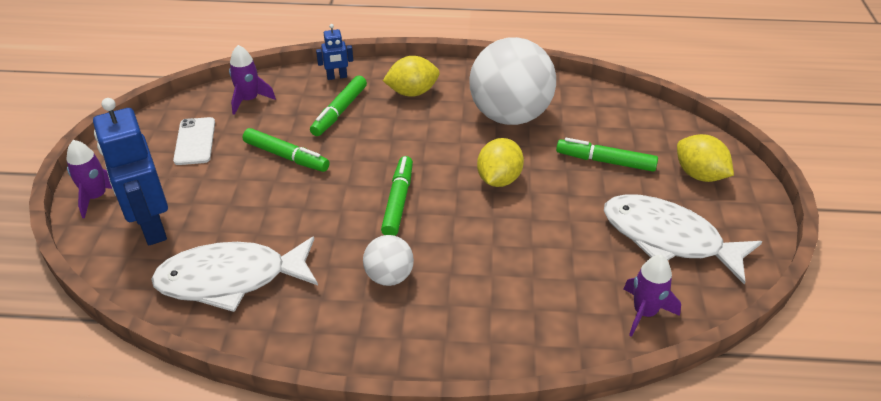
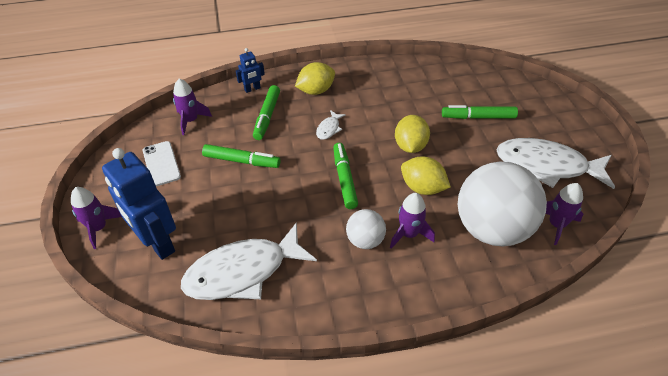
camera: 15 degrees left, 5 degrees up
(407, 139) = (329, 129): none -> white fish
(446, 281) = (409, 234): none -> purple rocket
(510, 116) = (395, 95): white ball -> white ball (492, 229)
(699, 175) = (545, 114): yellow lemon -> yellow lemon (422, 188)

